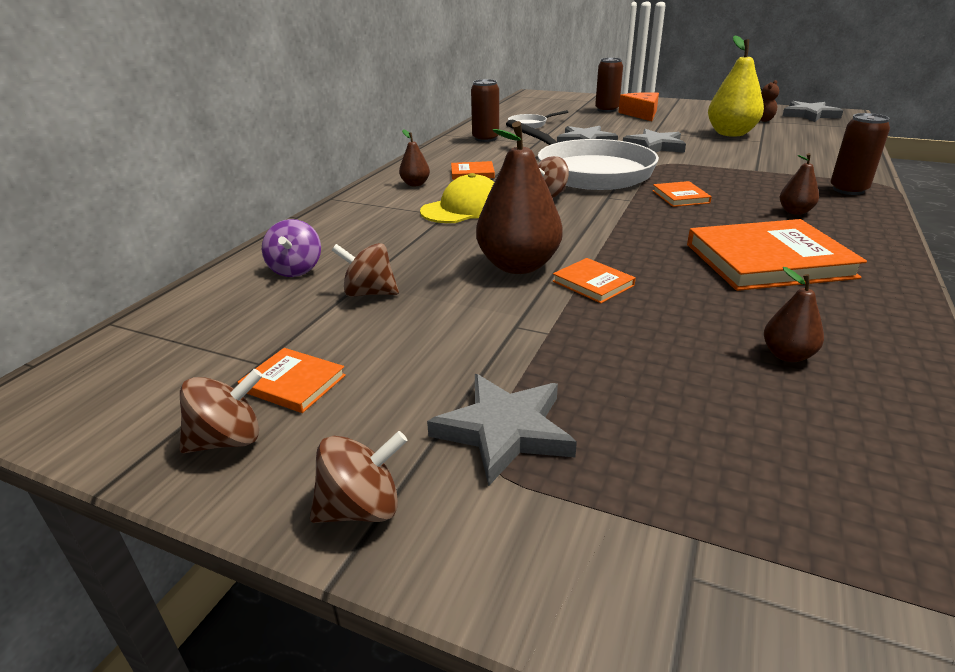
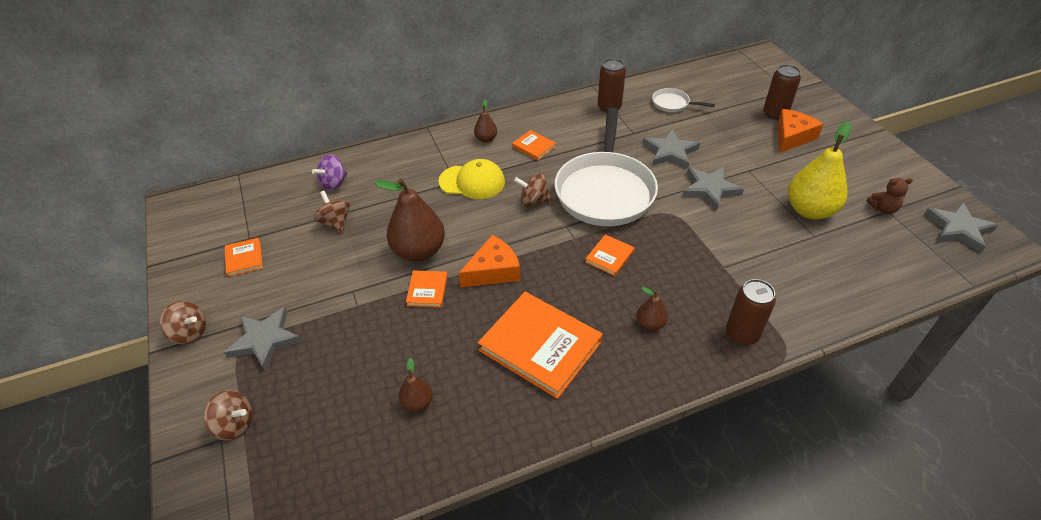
camera: 45 degrees right, 15 degrees up
(228, 440) = (197, 271): brown spinning top -> brown spinning top (235, 425)
(618, 243) = (493, 271): none -> orange cheese

